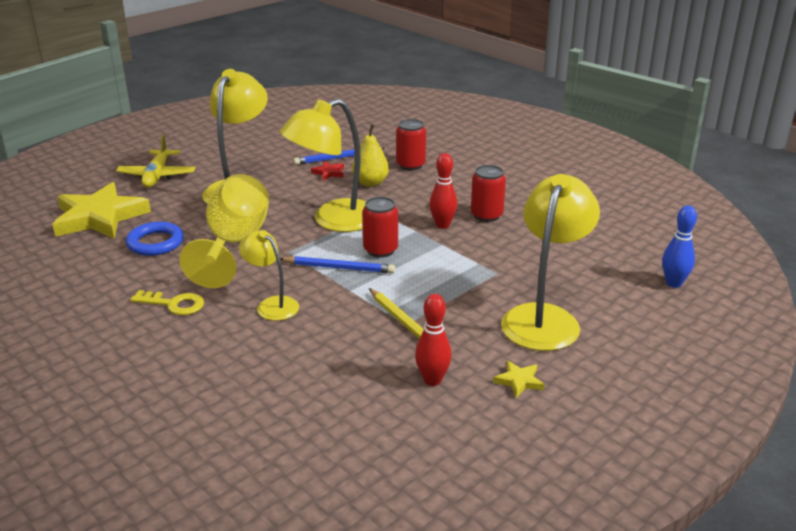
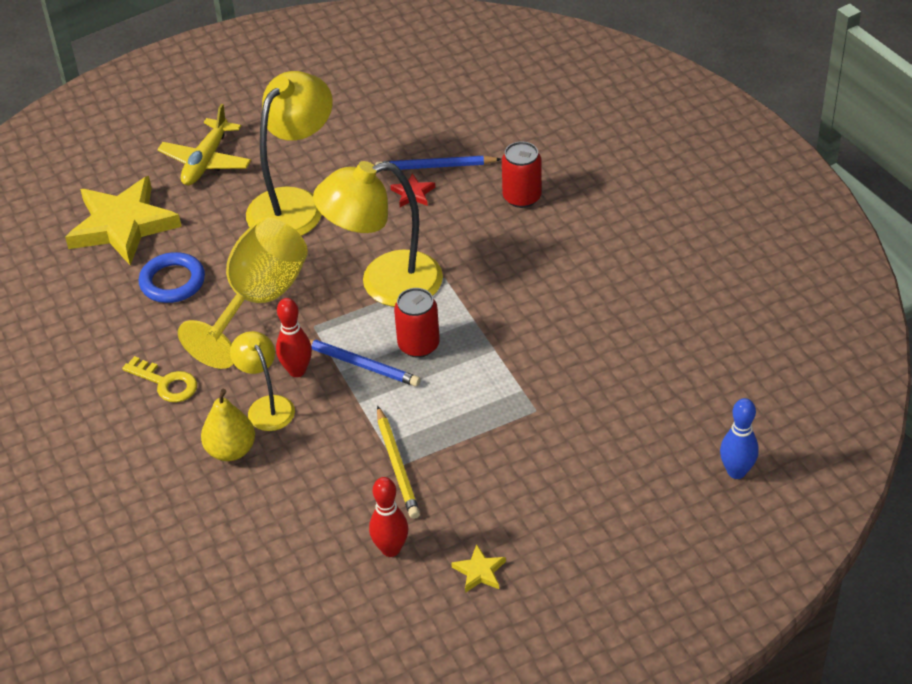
camera: 20 degrees right, 15 degrees up
(370, 183) = (457, 222): yellow pear -> yellow pear (231, 450)
(442, 225) = (510, 317): red bowling pin -> red bowling pin (297, 371)
(486, 215) = (572, 310): red can -> none
(544, 318) = (554, 491): yellow lamp -> none

